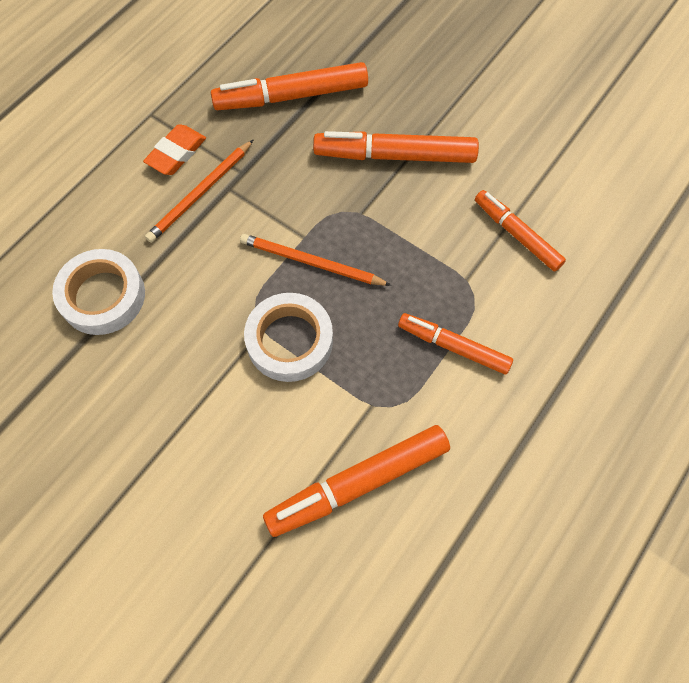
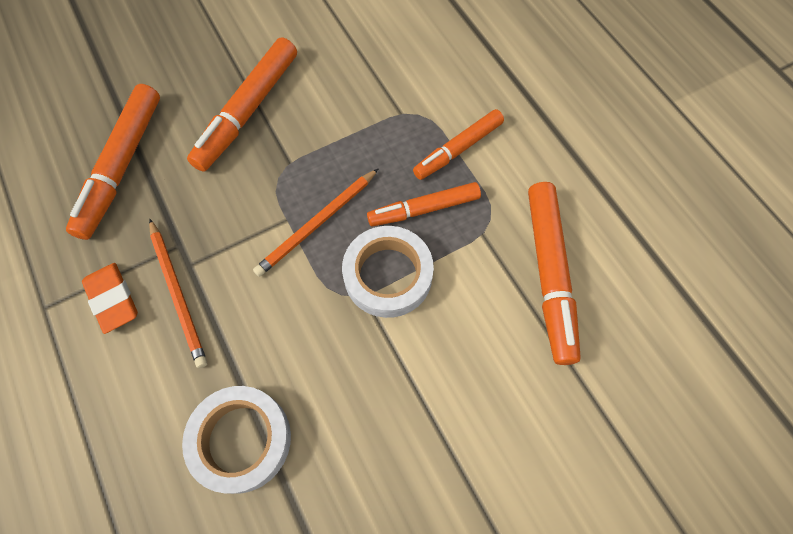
camera: 65 degrees left, 0 degrees up
(517, 234) = (380, 60): orange marker -> orange marker (424, 209)

